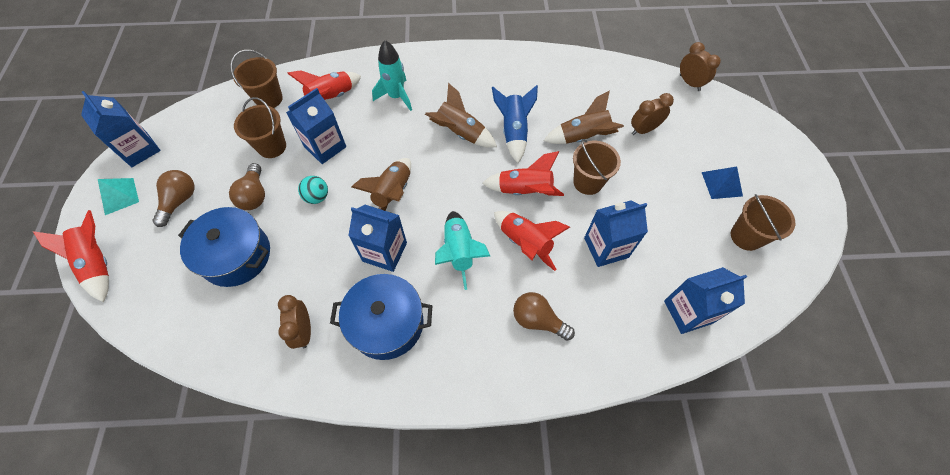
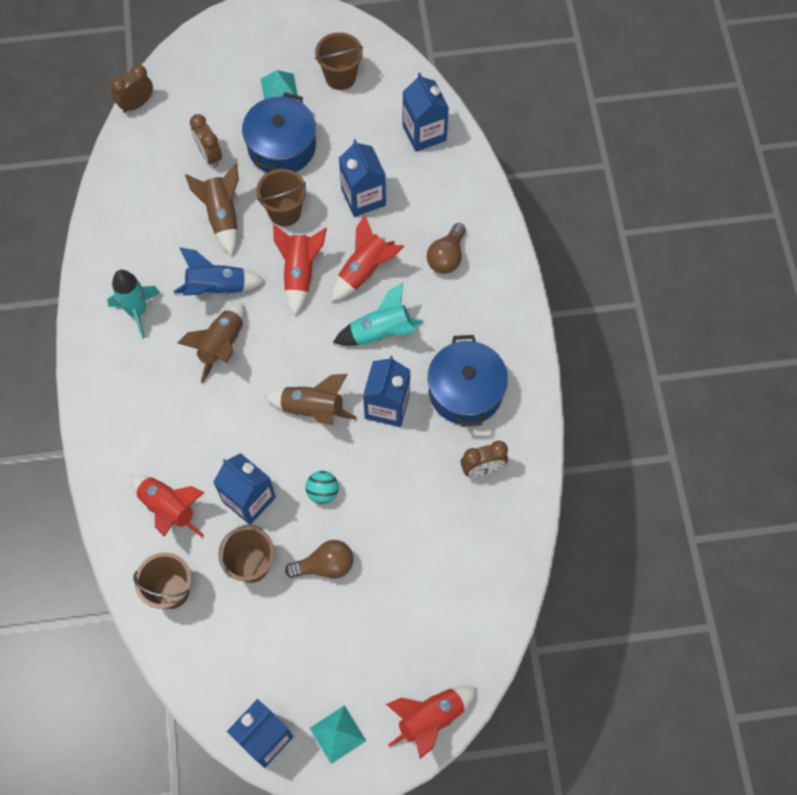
camera: 95 degrees left, 5 degrees up
(180, 201) = (339, 653): brown light bulb -> none
(236, 255) = (406, 562): blue pot -> blue pot (282, 147)
(396, 96) = (164, 428): turquoise rocket -> turquoise rocket (137, 311)
(722, 184) = (279, 89): blue pyramid -> turquoise pyramid

